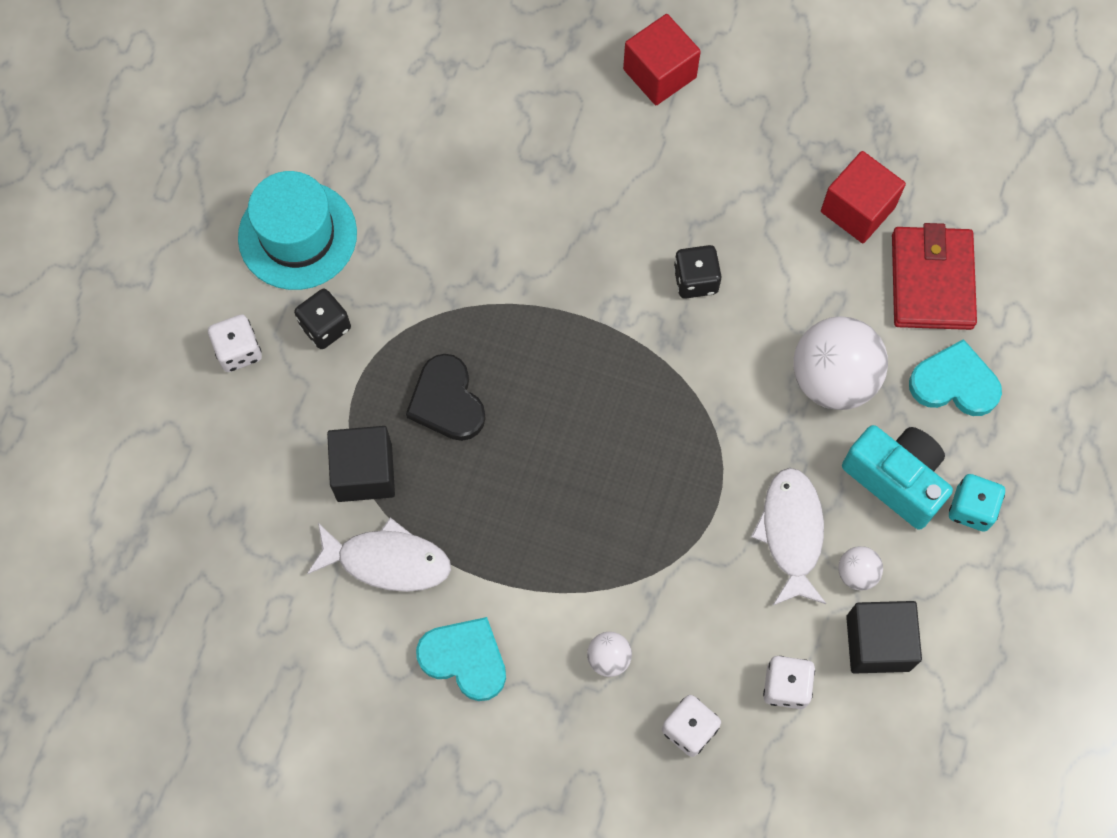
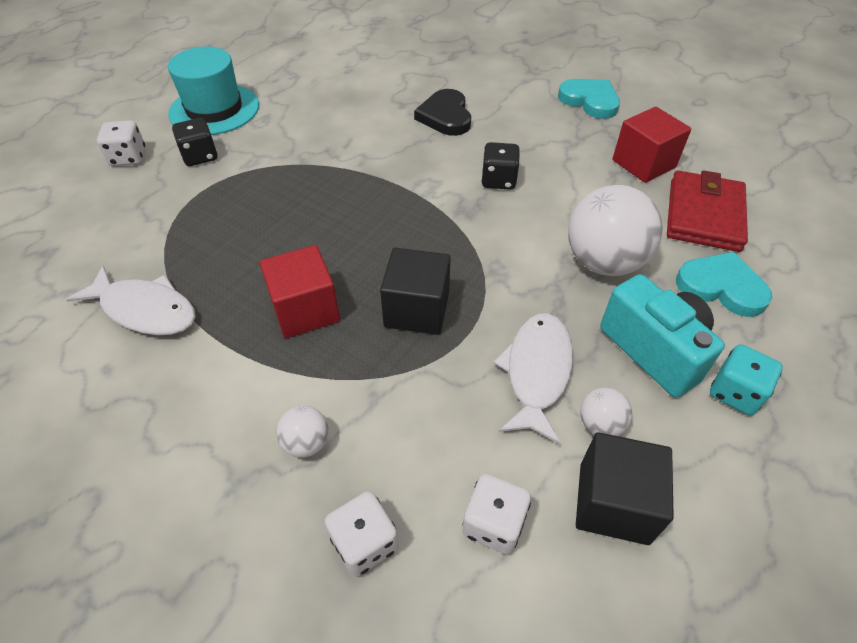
camera: 15 degrees right, 20 degrees down
(364, 472) = (169, 245): black cube -> black cube (417, 310)
(447, 401) = (263, 214): black heart -> black heart (445, 116)
(465, 659) = (163, 407): turquoise heart -> turquoise heart (590, 101)
(659, 73) = (507, 77): red cube -> red cube (305, 310)

